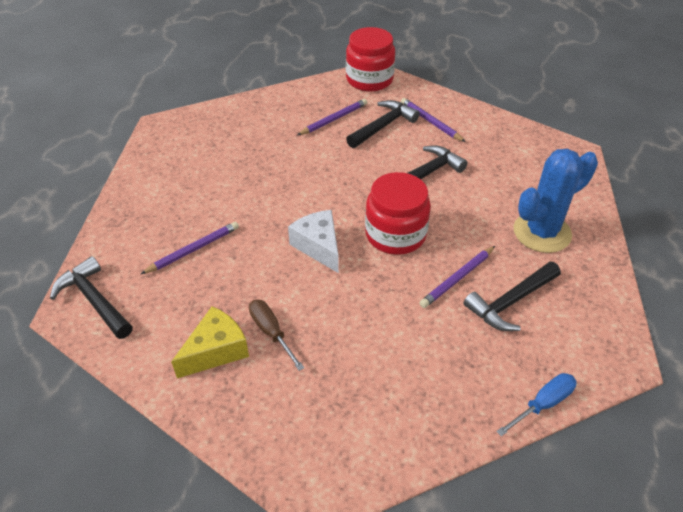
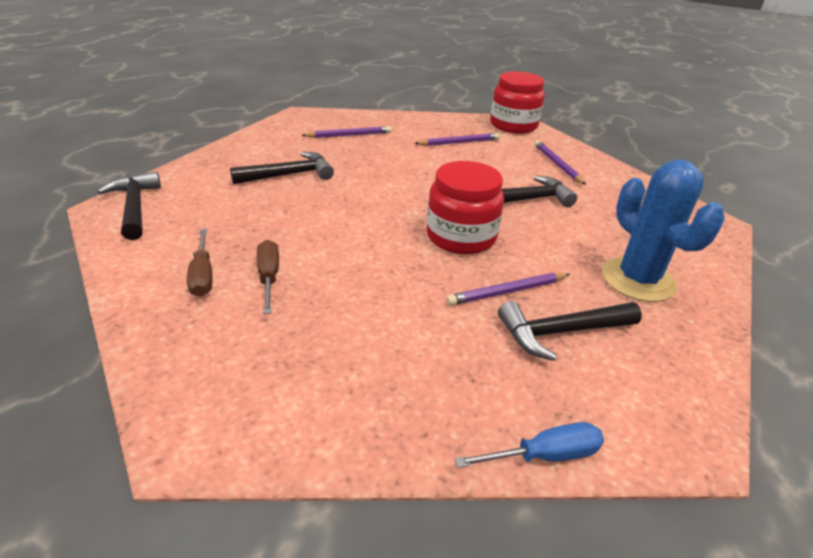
camera: 20 degrees right, 10 degrees down
(193, 249) = (253, 196): purple pencil -> purple pencil (349, 135)
(216, 350) = (203, 275): yellow cheese -> brown screwdriver
(318, 246) = (373, 225): white cheese -> none
(383, 126) = (505, 157): black hammer -> black hammer (290, 175)
(542, 232) = (638, 280): blue cactus -> blue cactus turned 75 degrees clockwise

